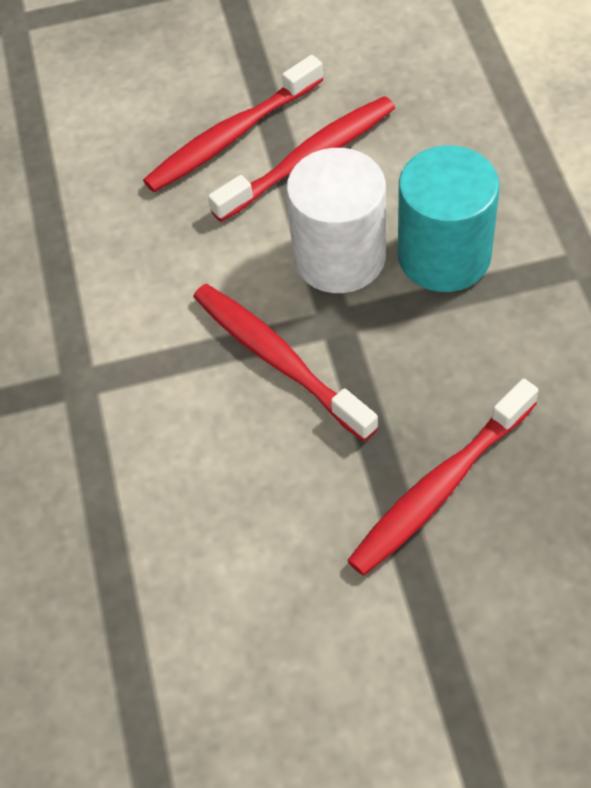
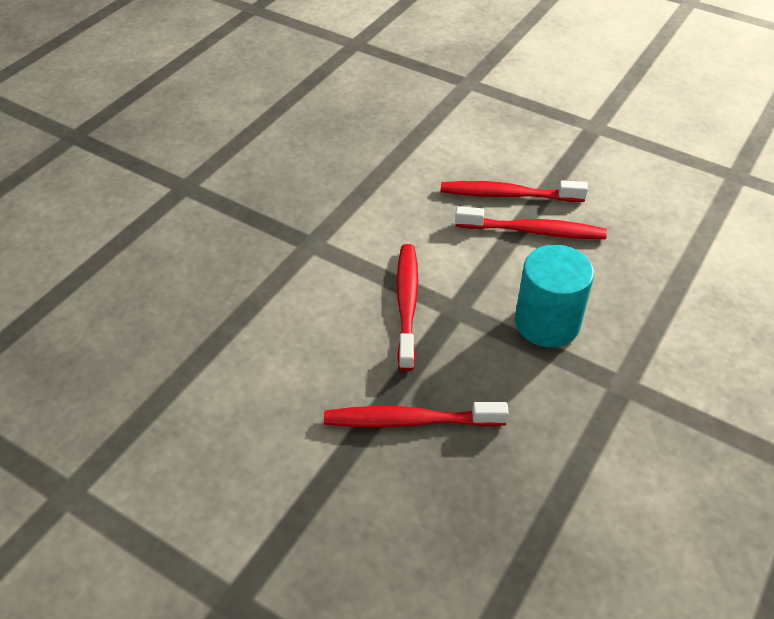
camera: 40 degrees right, 10 degrees down
(339, 257) = (493, 283): white cylinder -> none

